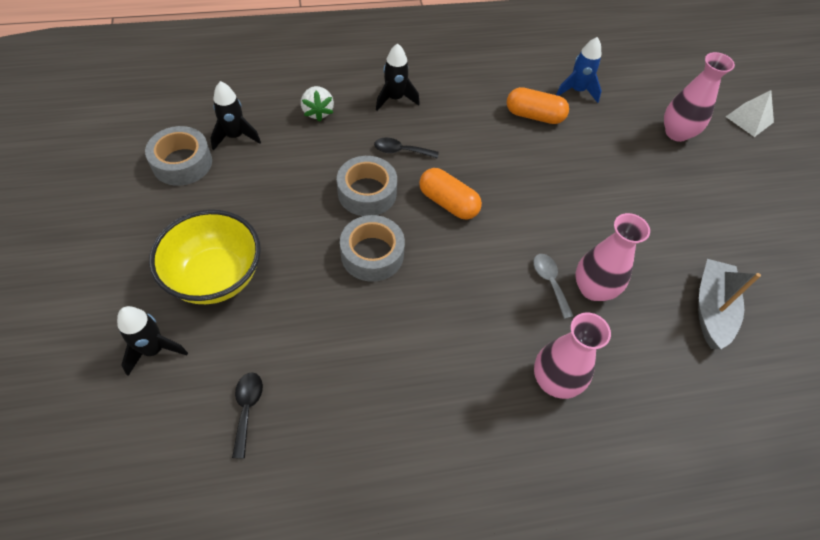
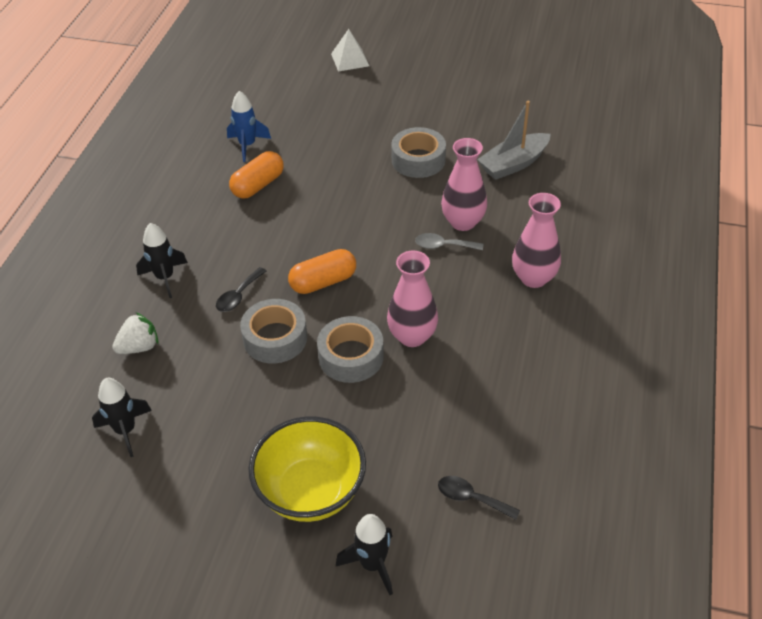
camera: 60 degrees left, 10 degrees down
(182, 163) = (133, 490): grey tape -> grey tape (418, 160)
(318, 112) = (139, 347): white strawberry -> white strawberry turned 45 degrees counterclockwise
(676, 133) = (337, 106): pink vase -> pink vase (412, 336)
(711, 309) = (513, 164): grey boat -> grey boat turned 75 degrees counterclockwise

